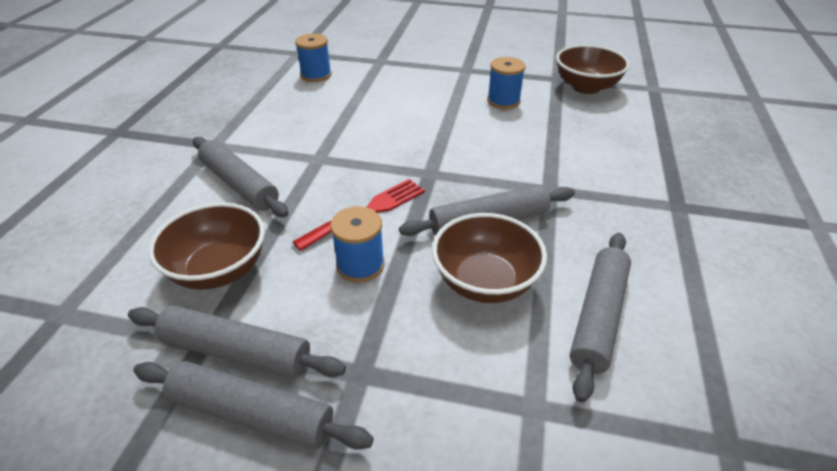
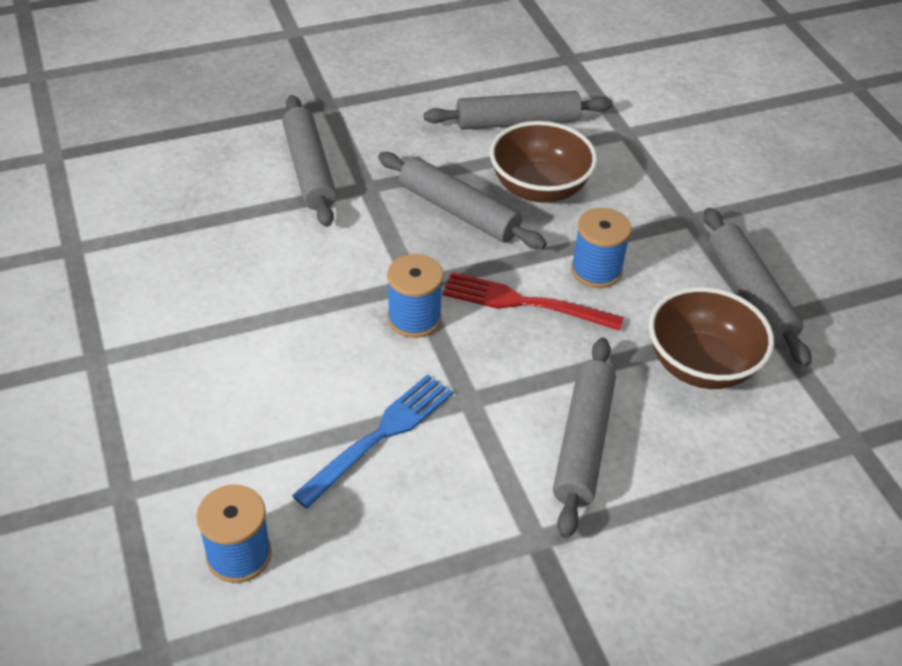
camera: 125 degrees left, 5 degrees up
(252, 414) = (776, 255): grey rolling pin -> grey rolling pin (309, 169)
(331, 124) = (380, 435): none -> blue fork
(503, 101) = (184, 281): blue spool -> blue spool (414, 318)
(586, 87) = (86, 214): brown bowl -> none

